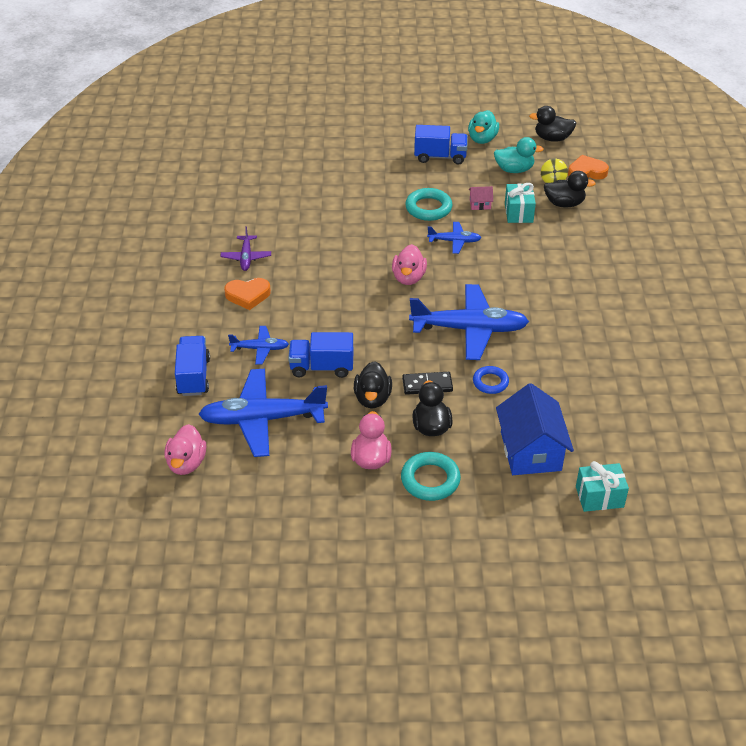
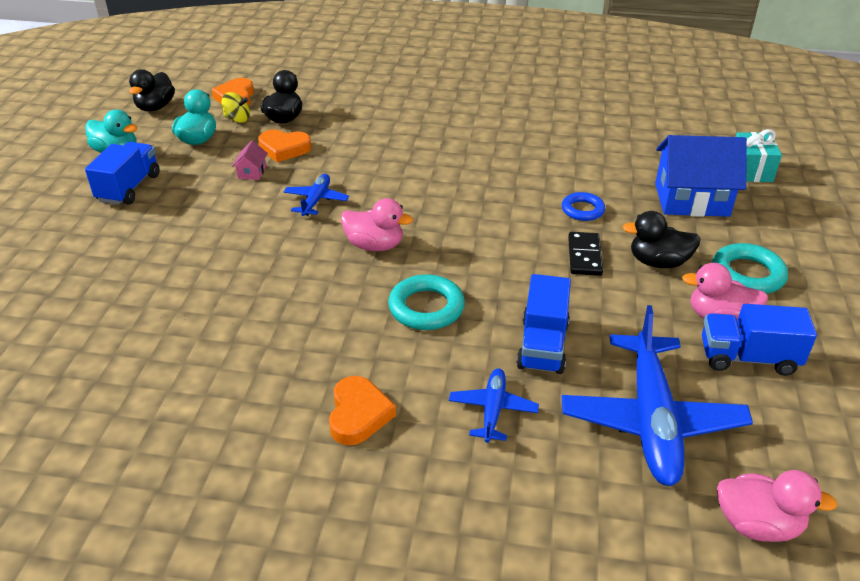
camera: 80 degrees left, 5 degrees down
(193, 376) = (550, 503): blue truck -> blue truck (748, 358)
(246, 257) = (257, 409): purple plane -> none
(372, 398) = (608, 304): black duck -> none
(428, 208) = (235, 211): turquoise ring -> turquoise ring (426, 308)
(469, 329) = (488, 212): blue plane -> none
(518, 212) = (284, 149): turquoise gift -> orange heart

